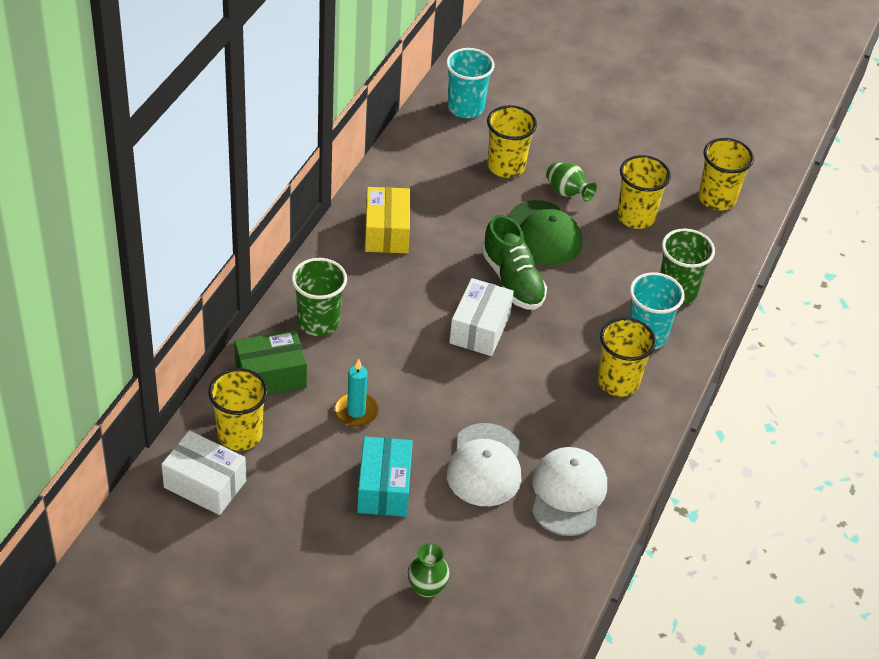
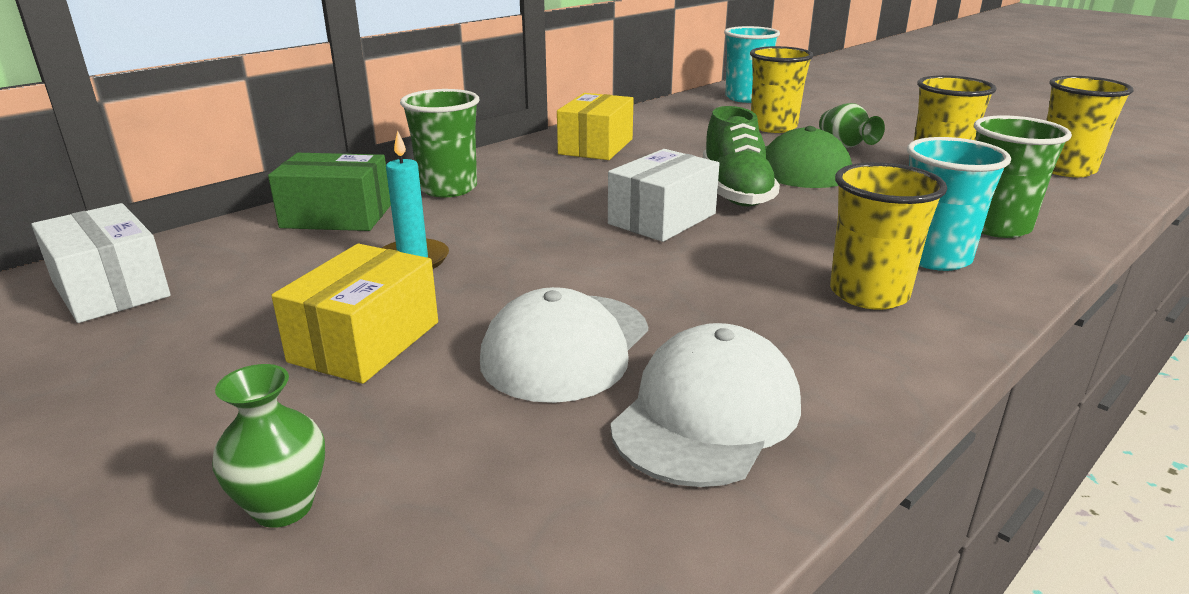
camera: 25 degrees right, 20 degrees down
(240, 434) = (228, 254): yellow cup -> none
(384, 488) = (365, 342): turquoise box -> yellow box

